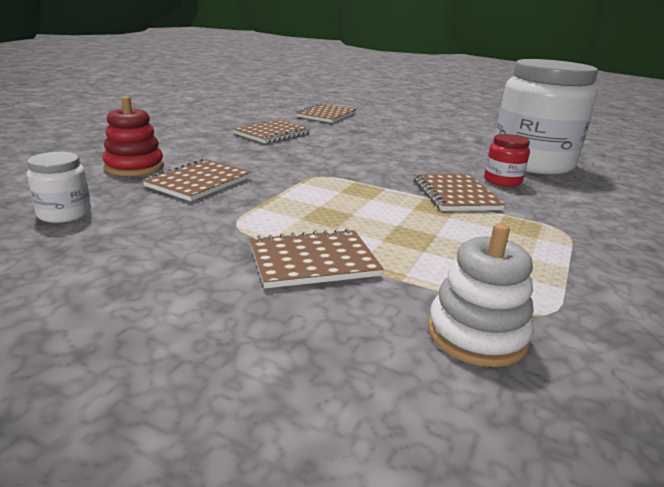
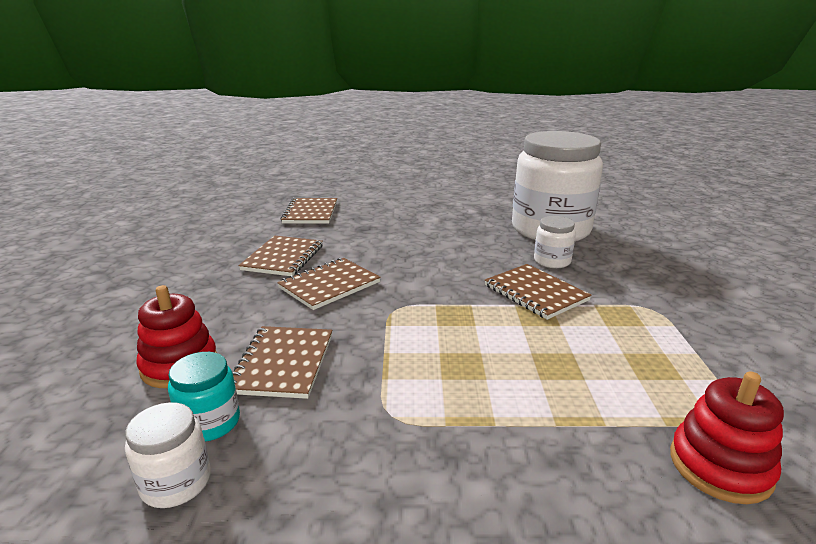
camera: 25 degrees left, 0 degrees up
(117, 195) = (210, 422): none -> turquoise jar
(313, 261) = (514, 435): brown notebook -> brown notebook (329, 285)
(476, 334) = (720, 466): white stacking toy -> red stacking toy
(502, 181) = (552, 261): red jar -> white jar

